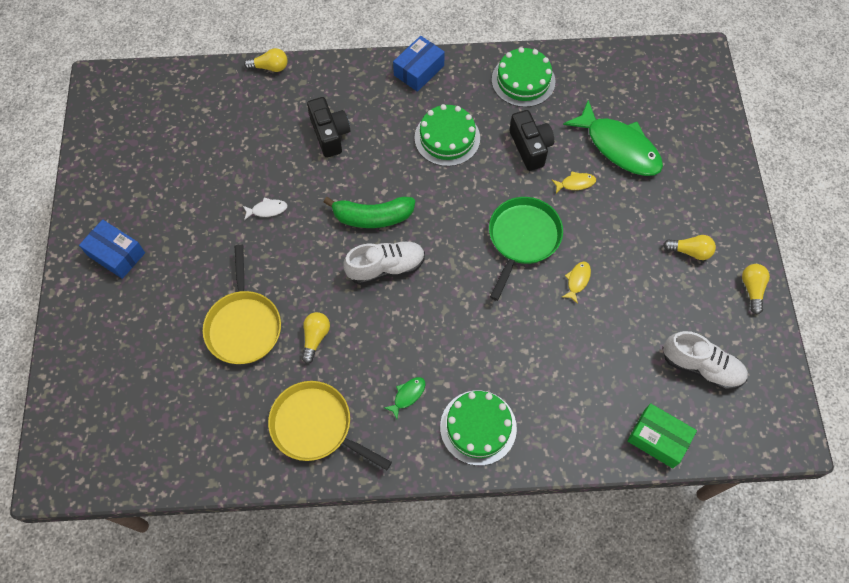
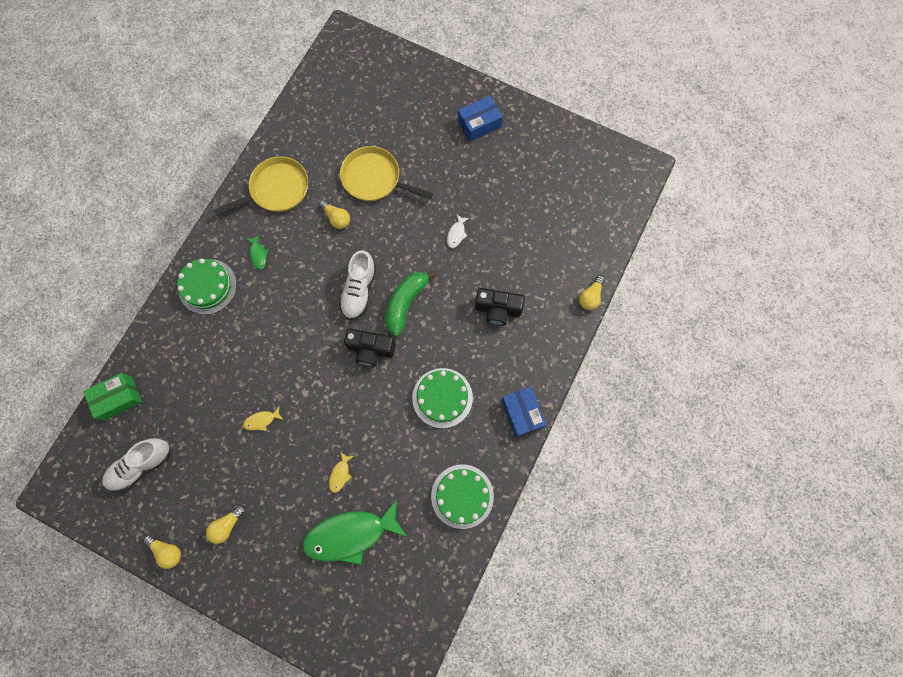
camera: 120 degrees right, 10 degrees up
(522, 238) = (320, 402): green pan -> none
(530, 147) = (394, 459): black camera -> black camera (371, 350)
(577, 280) = (261, 420): yellow fish -> yellow fish turned 105 degrees clockwise

